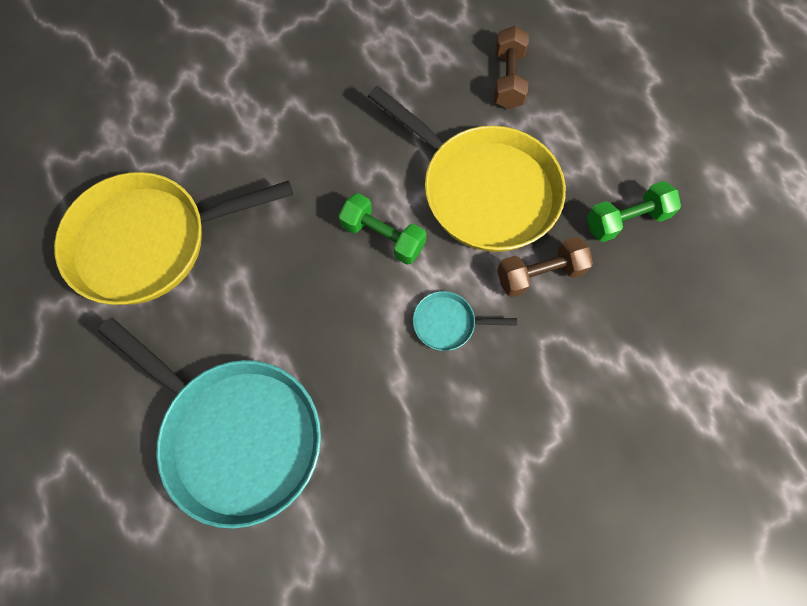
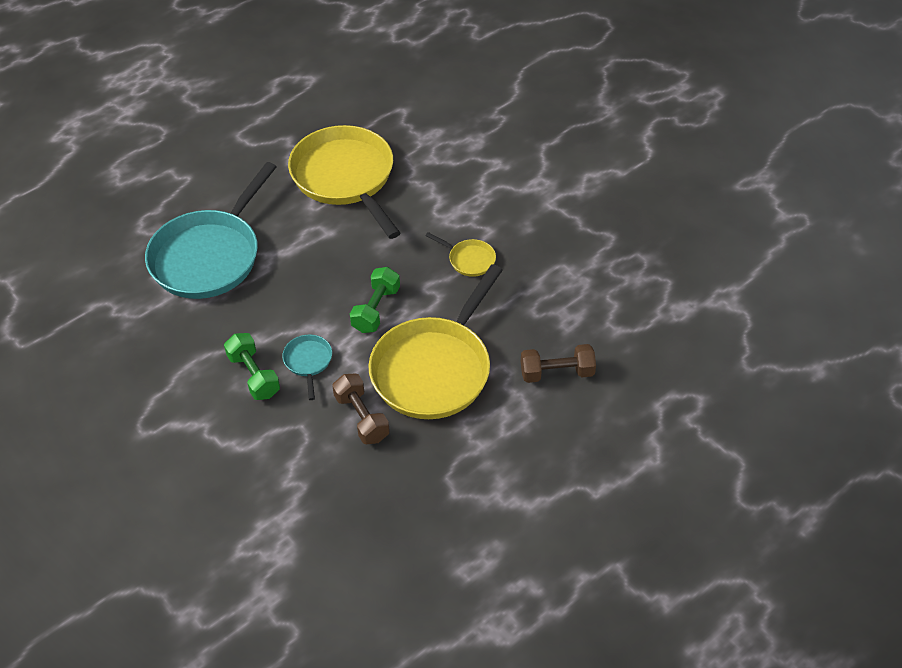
camera: 80 degrees right, 20 degrees down
(332, 129) = (469, 260): none -> yellow pan
(625, 220) = (427, 477): green dumbbell -> green dumbbell (254, 375)

